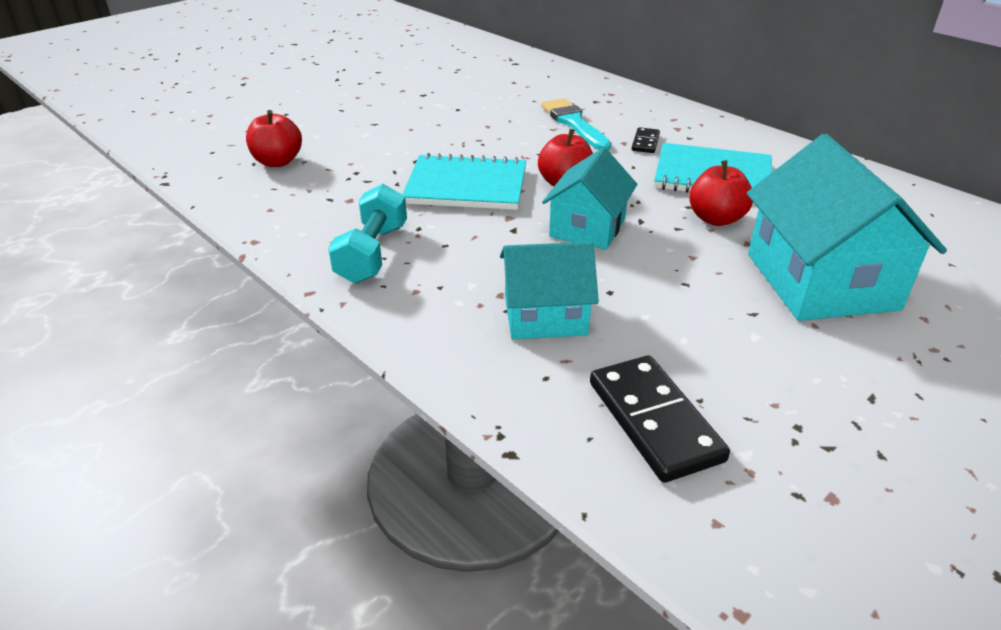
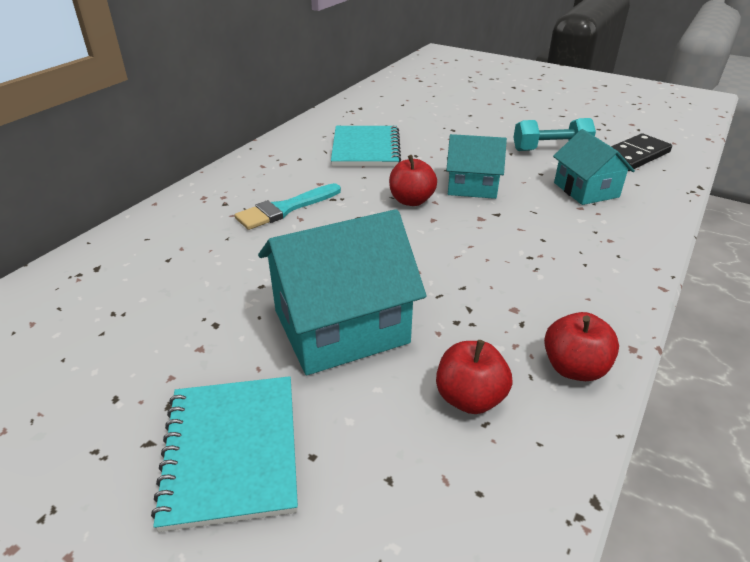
camera: 105 degrees left, 0 degrees up
(372, 253) = (586, 270): turquoise dumbbell -> turquoise dumbbell (550, 149)
(466, 186) = (444, 246): turquoise notebook -> turquoise notebook (232, 451)
(645, 142) = (317, 174): black domino -> none
(716, 219) = (428, 146): red apple -> red apple (574, 368)
(821, 281) = (477, 121): turquoise house -> turquoise house (340, 326)

